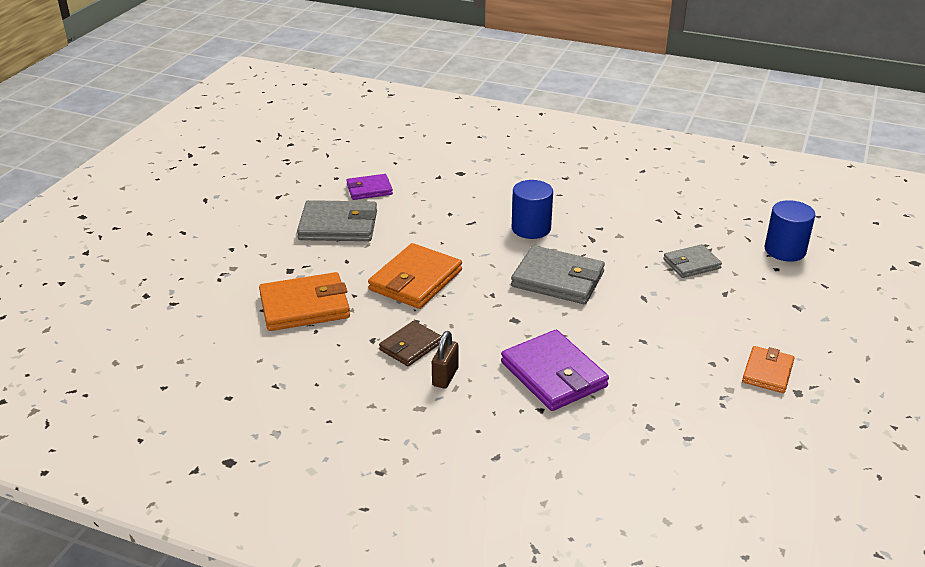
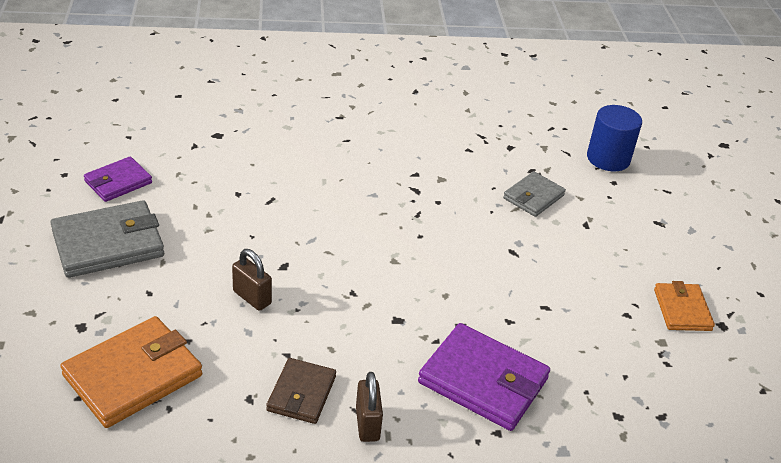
camera: 30 degrees left, 5 degrees up
(415, 280) = (252, 297): orange wallet -> brown padlock
(531, 228) = (343, 192): blue cylinder -> none
(557, 279) = (412, 252): grey wallet -> none

